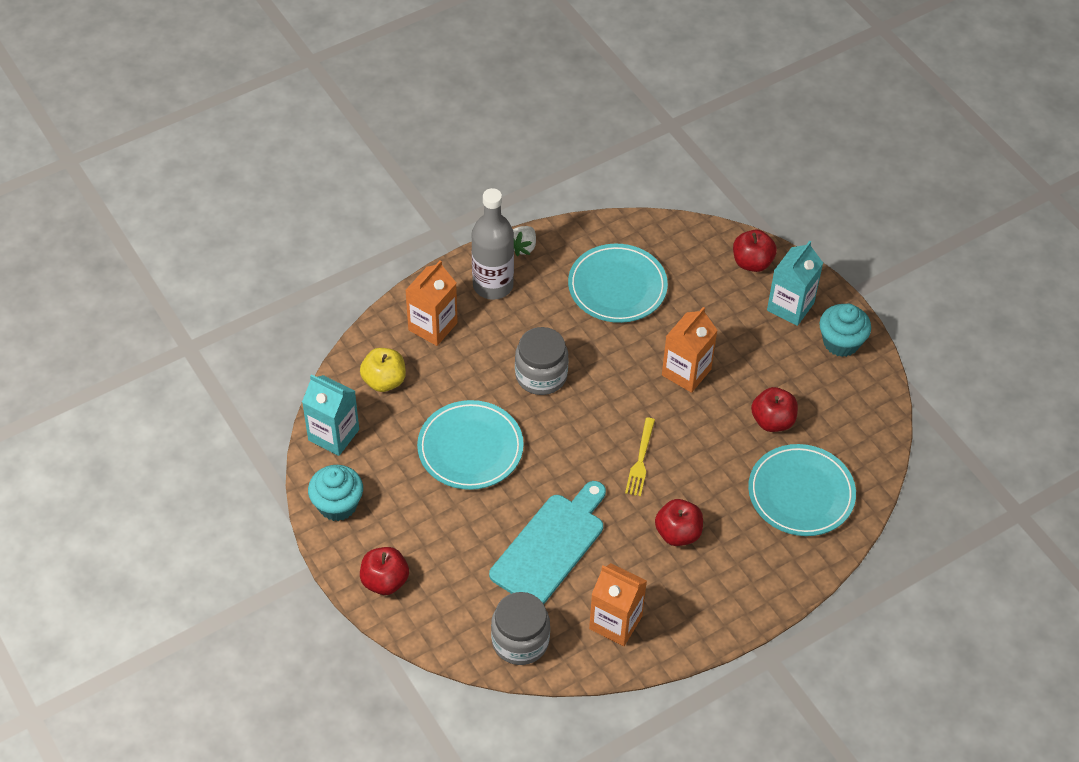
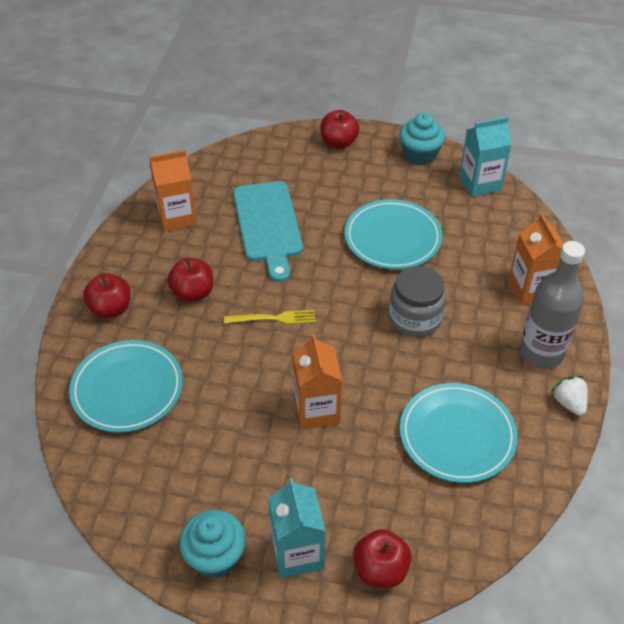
camera: 135 degrees right, 5 degrees down
(384, 381) = (503, 232): yellow apple -> none
(520, 641) = (224, 170): grey jar -> none
(640, 460) = (273, 318): yellow fork -> yellow fork turned 120 degrees clockwise
(772, 421) = (205, 428): red apple -> red apple (110, 309)

